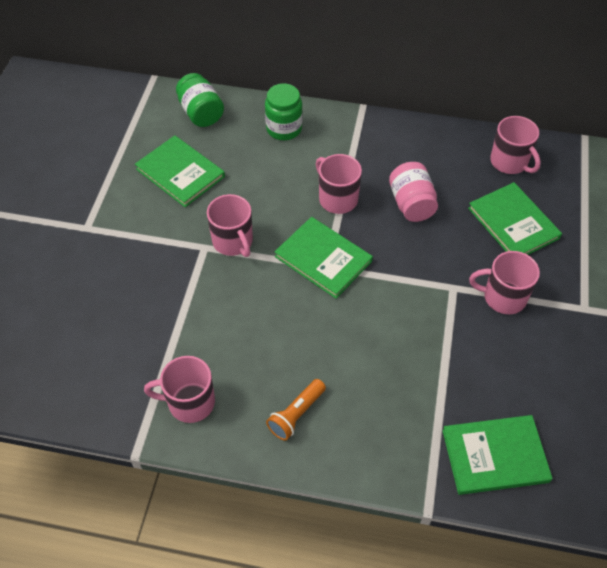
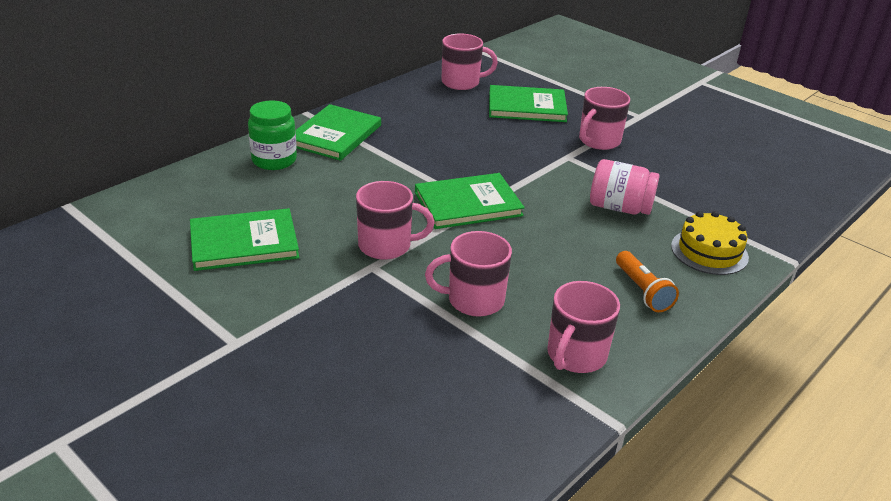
camera: 60 degrees left, 20 degrees down
(201, 113) = (176, 197): green jar -> none
(337, 199) = (403, 168): pink mug -> pink mug (474, 300)
(390, 442) = (709, 251): none -> yellow cake
(411, 204) = (454, 138): pink jar -> pink jar (619, 207)
(495, 456) = (754, 208): green book -> green book (335, 135)

